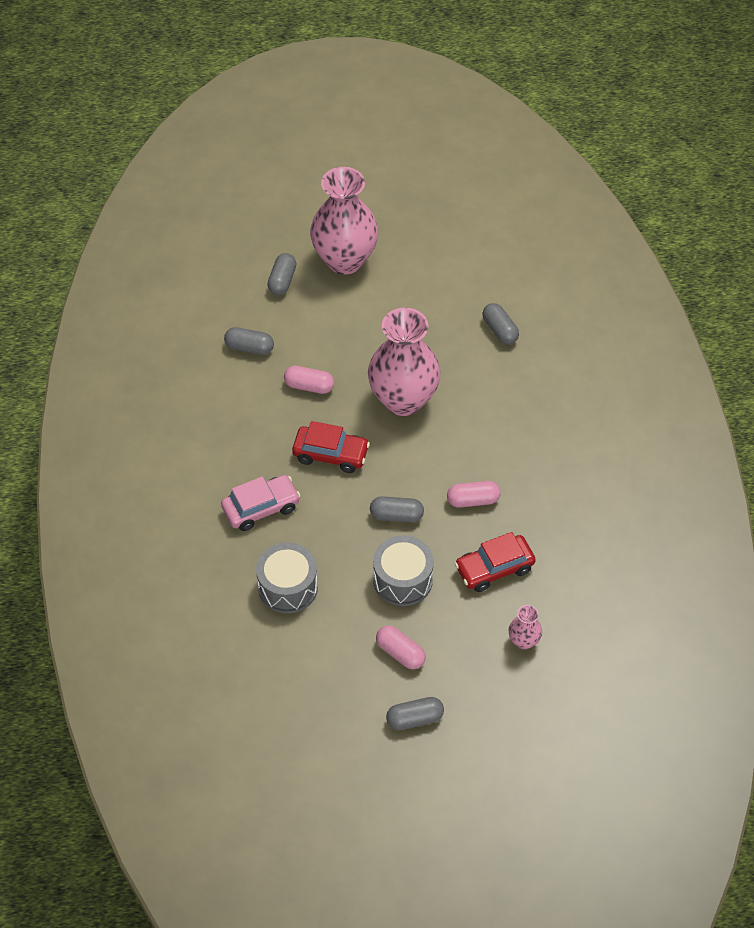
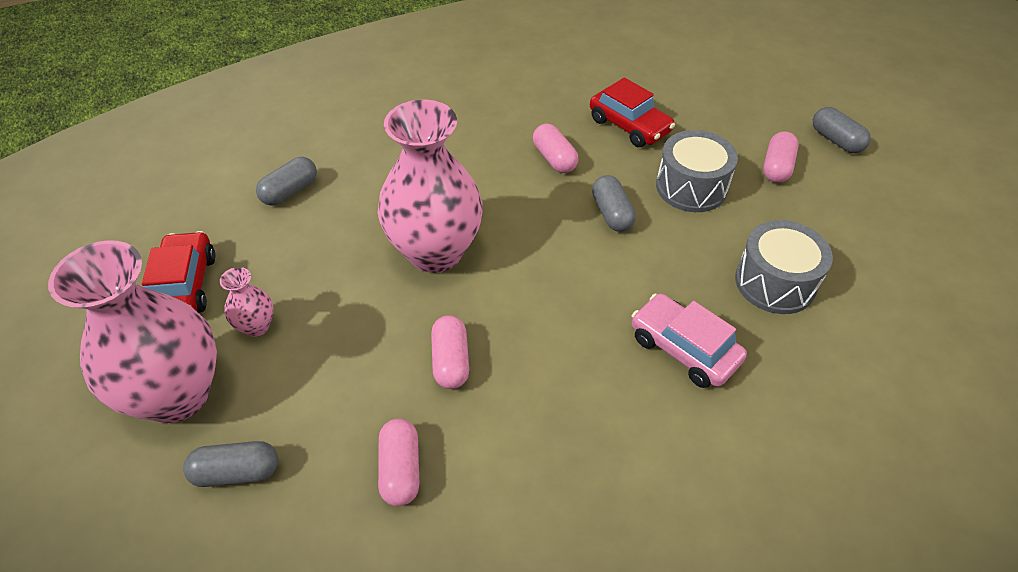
camera: 110 degrees left, 5 degrees down
(249, 347) = (400, 470): grey capsule -> pink capsule
(331, 454) = (557, 300): red car -> red car (185, 285)
(523, 641) = (695, 91): pink vase -> pink vase (256, 326)

